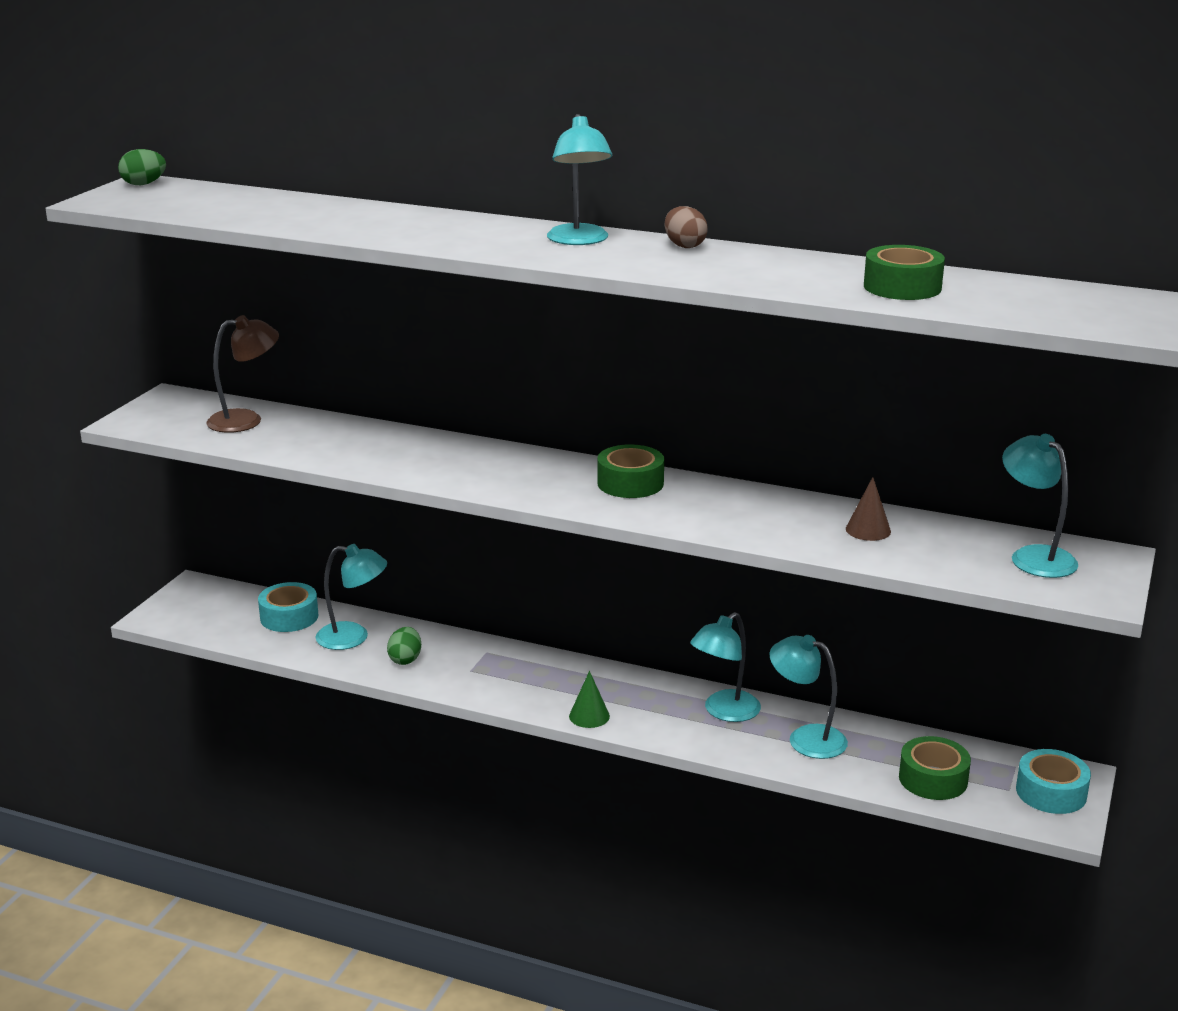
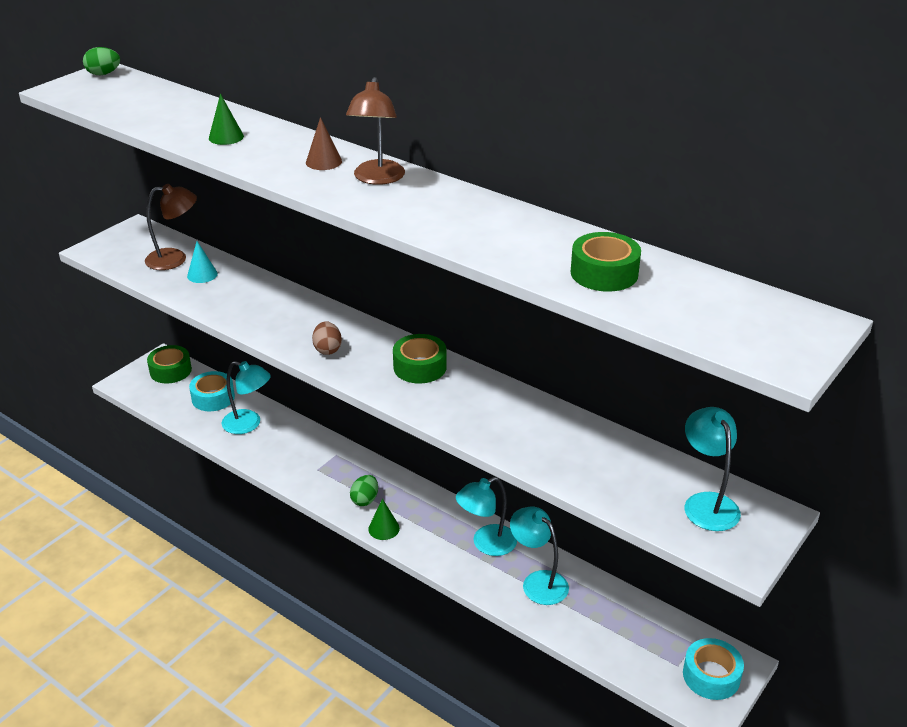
camera: 15 degrees right, 10 degrees up
(293, 431) = (202, 275): none -> turquoise cone
(361, 223) = (226, 137): none -> green cone
(405, 659) = (276, 451): green egg -> green egg (365, 500)
(579, 240) = (377, 178): turquoise lamp -> brown lamp
(684, 246) = (457, 196): brown egg -> brown egg (327, 349)
(868, 530) = (582, 449): brown cone -> brown cone (323, 162)
(933, 779) = (620, 642): green tape -> green tape (170, 371)

